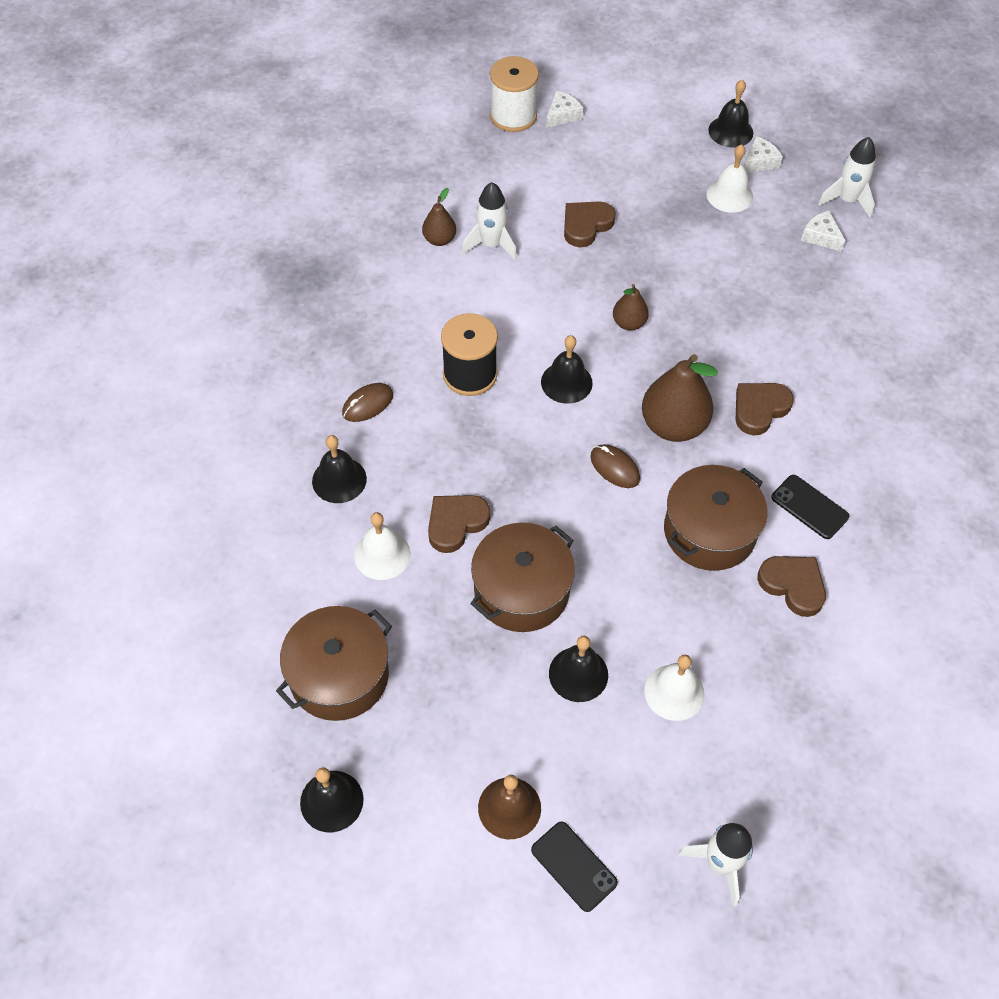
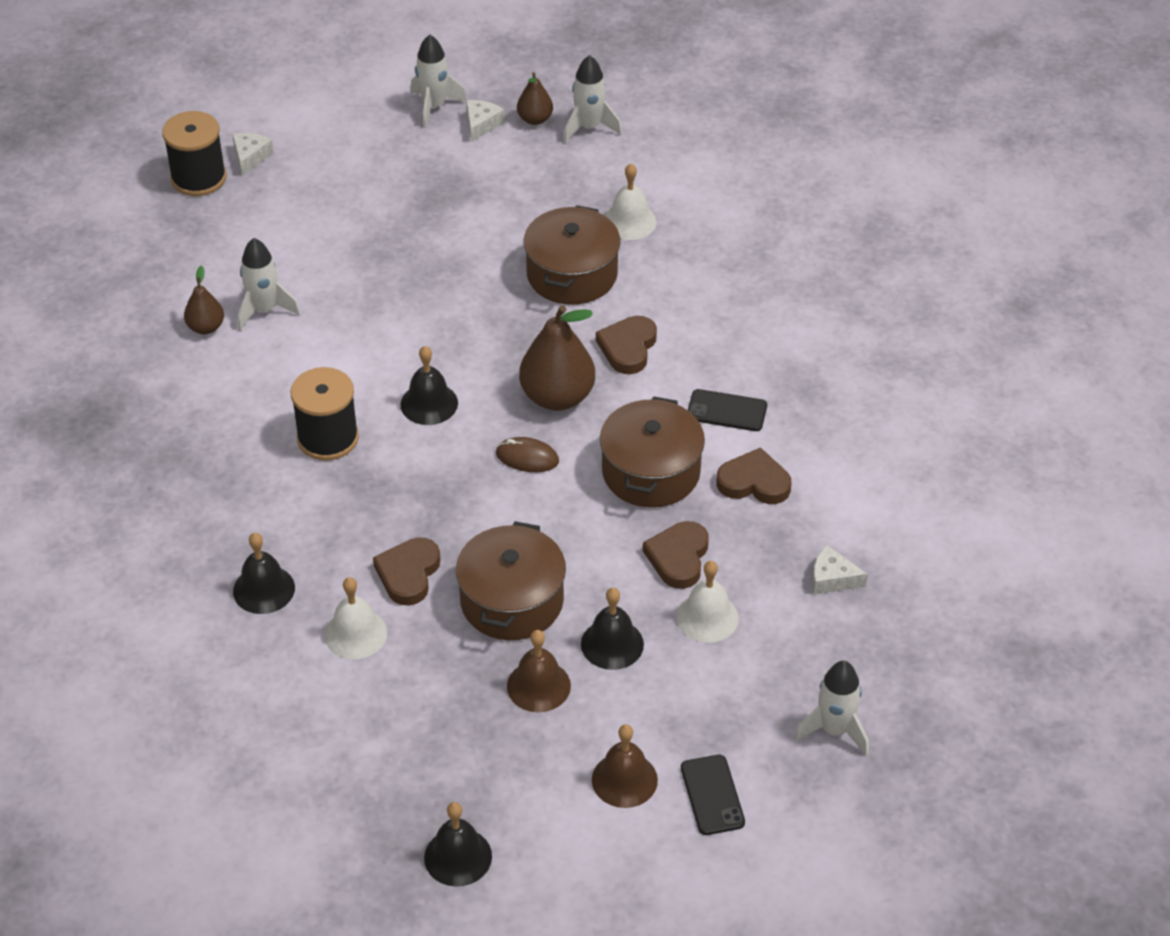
camera: 30 degrees left, 10 degrees down
(339, 675) = (389, 753): brown pot -> brown pot (572, 274)
(368, 404) = (243, 510): brown mouse -> none
(494, 680) = (538, 686): none -> brown bell
(513, 116) = (198, 178): white spool -> black spool
(574, 866) = (712, 795): black phone -> black phone turned 60 degrees clockwise
(586, 225) = (349, 253): brown heart -> brown heart (678, 558)
(629, 323) = (453, 325): brown pear -> brown pear (535, 119)
(729, 195) = (473, 167): white bell -> white bell (629, 221)
(730, 131) = (434, 106): black bell -> white rocket
(821, 236) = (585, 170): white cheese -> white cheese (832, 578)

